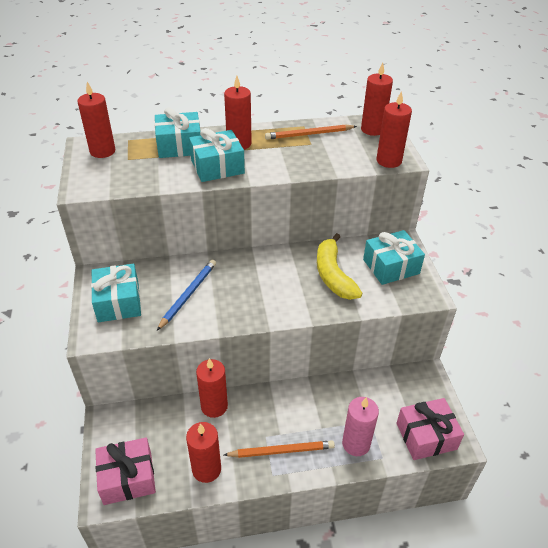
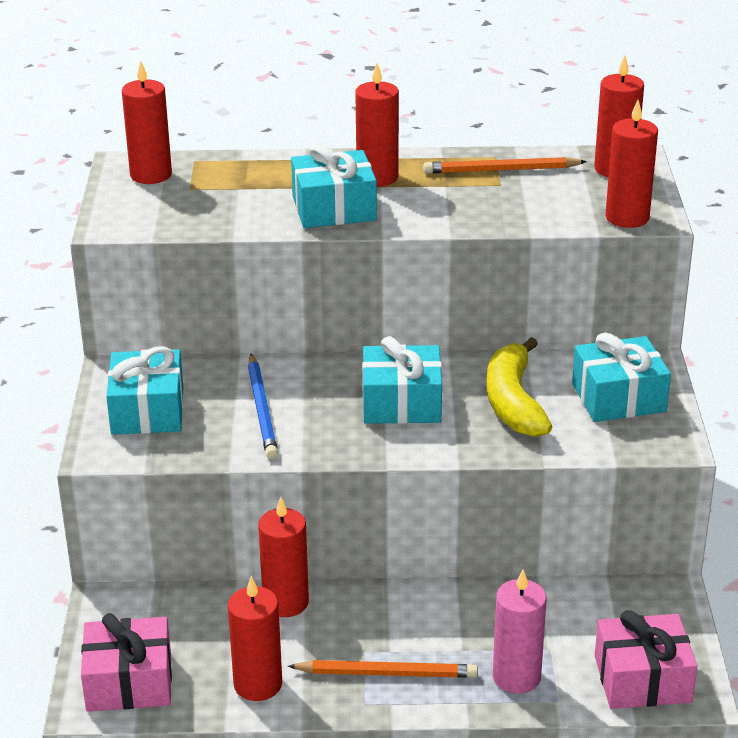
camera: 10 degrees right, 10 degrees down
(179, 146) = (277, 174): turquoise gift -> turquoise gift (401, 403)
(188, 294) = (262, 409): blue pencil -> blue pencil turned 135 degrees clockwise

